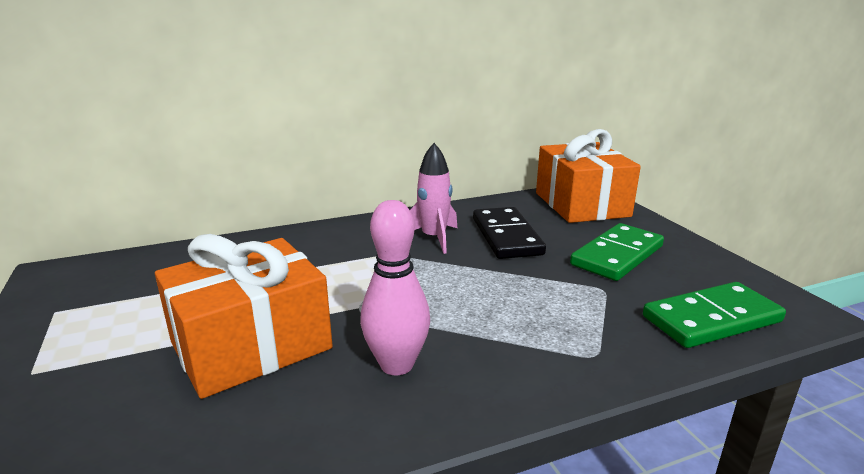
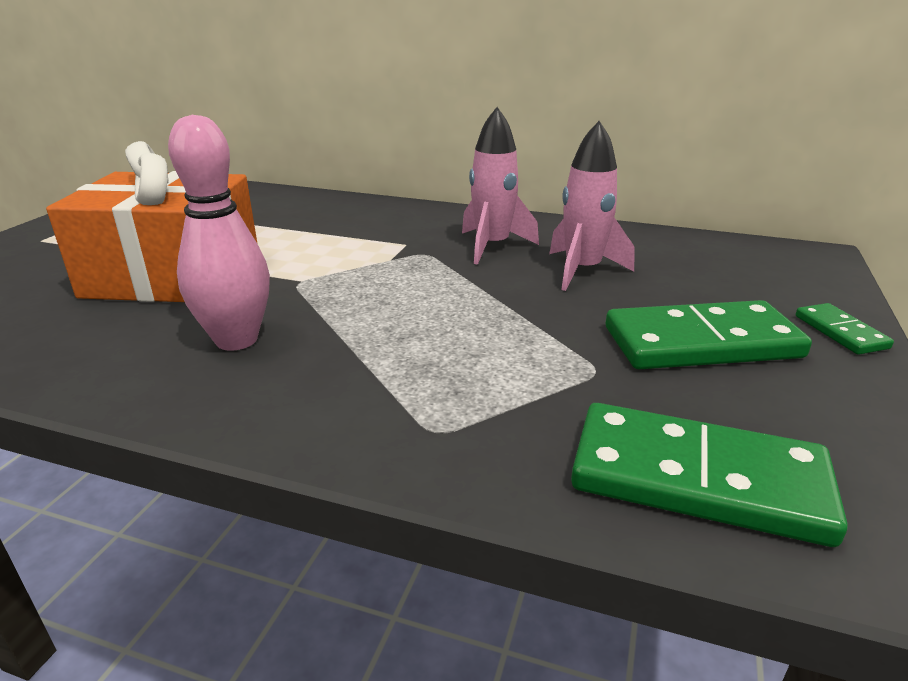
camera: 40 degrees right, 5 degrees up
(506, 236) = (582, 271): black domino -> pink rocket
(581, 204) = (770, 268): orange gift -> none
(653, 228) = (840, 332): none -> green domino

